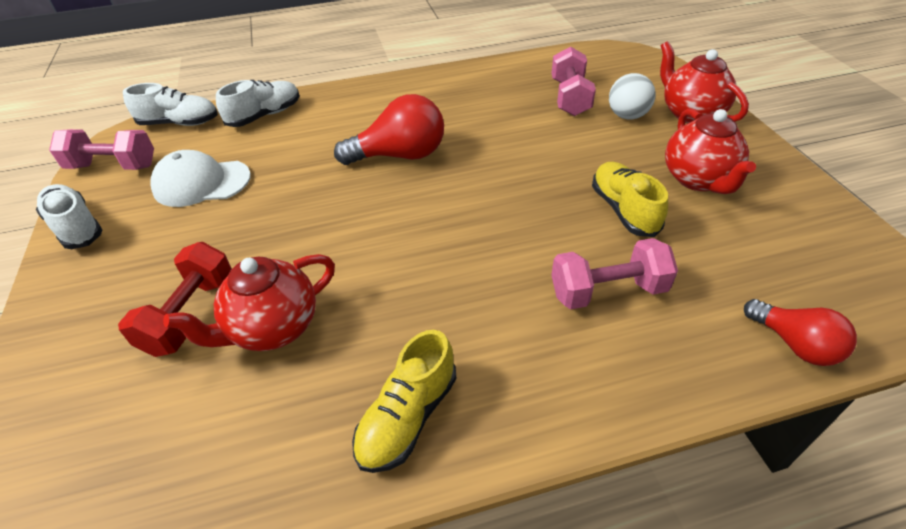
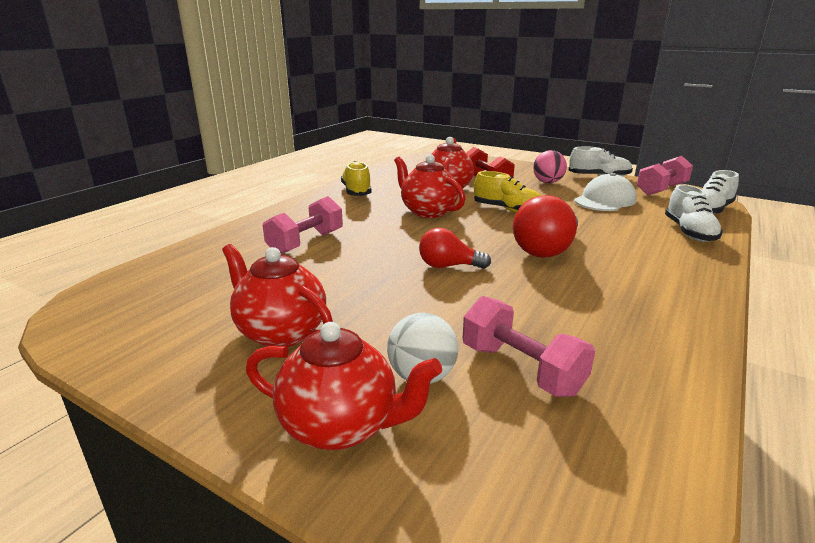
camera: 135 degrees right, 20 degrees down
(148, 254) = (547, 182): none -> pink ball
(399, 275) = (427, 212): none -> red teapot
(623, 210) = (333, 282): yellow shoe -> yellow shoe (508, 210)
(794, 344) = (174, 260): red light bulb -> red light bulb (448, 266)

